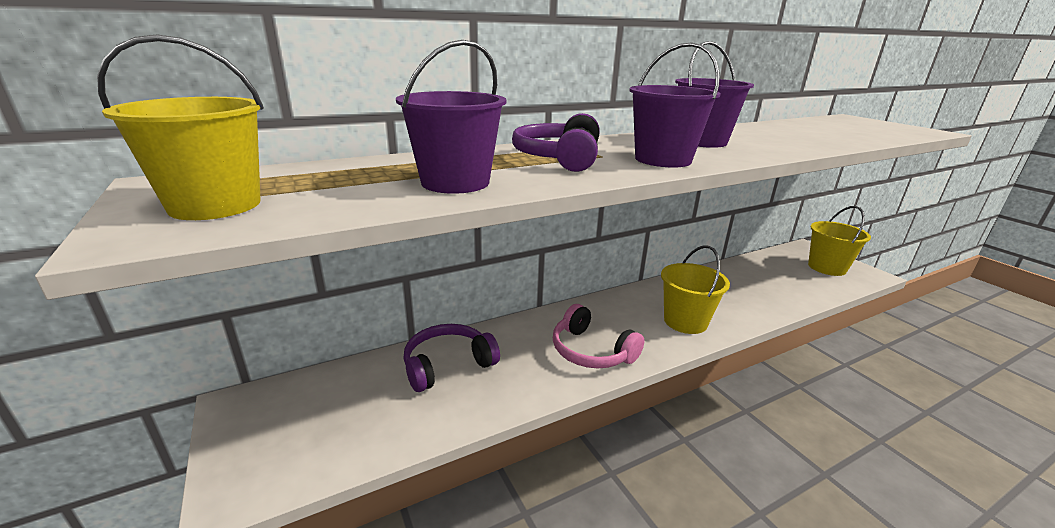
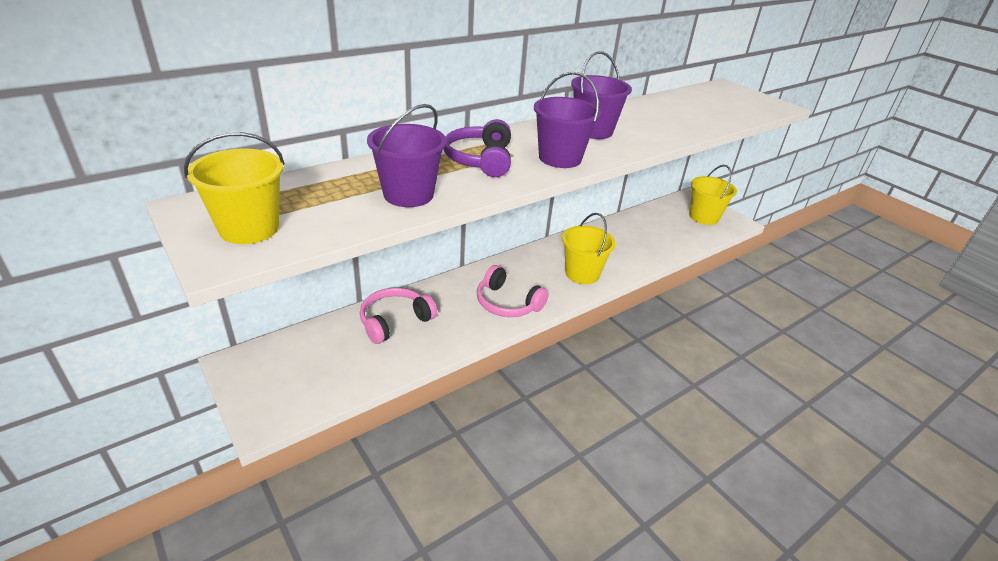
camera: 10 degrees left, 10 degrees up
(448, 365) = (395, 321): purple headphones -> pink headphones

